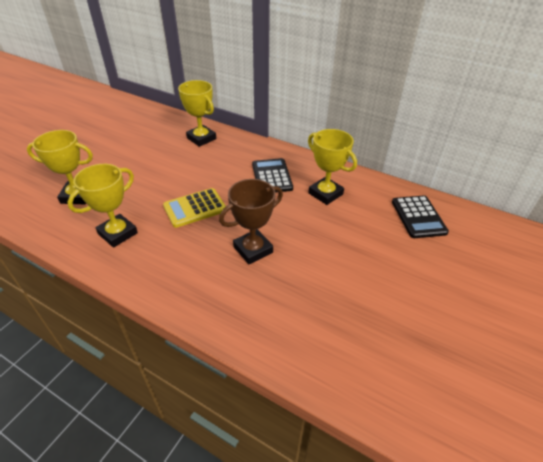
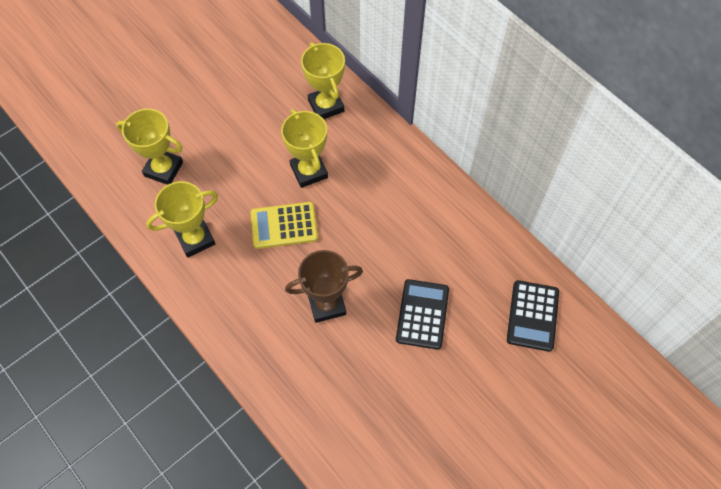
camera: 20 degrees right, 20 degrees up
(272, 176) = (388, 200): black calculator -> black calculator (422, 314)
(325, 194) = (440, 247): yellow trophy -> yellow trophy (309, 171)

